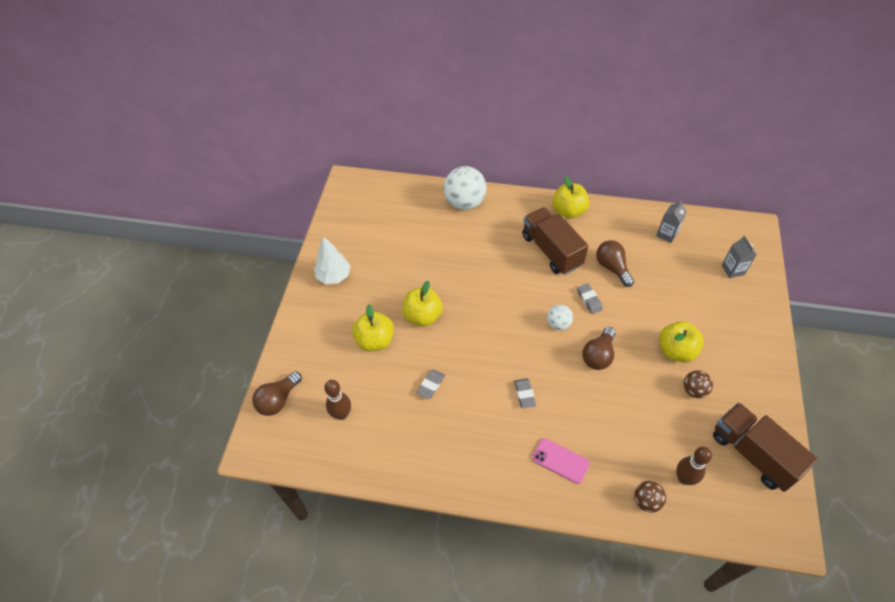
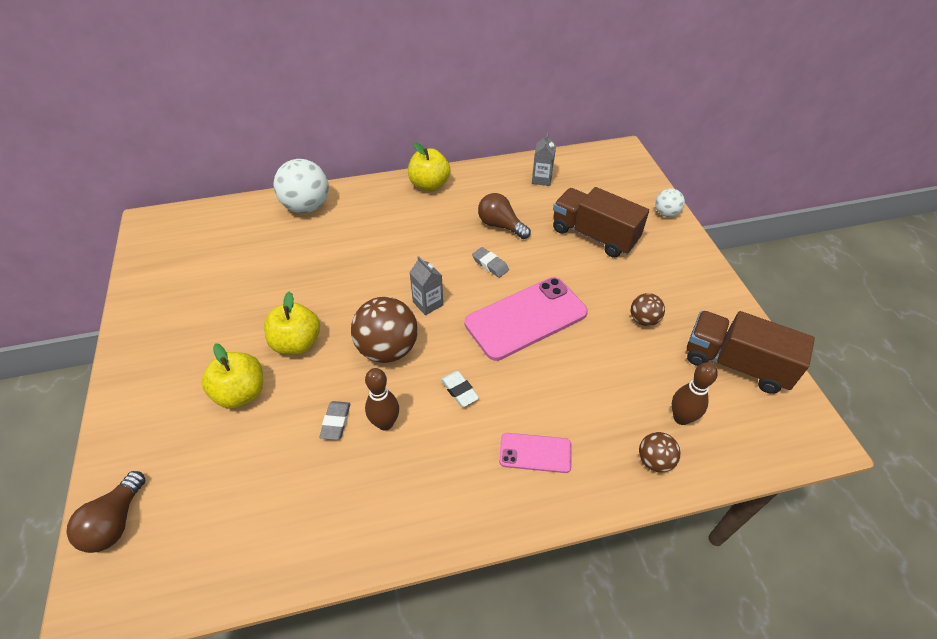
camera: 25 degrees left, 5 degrees down
(334, 276) = (159, 333): white tree -> none
(341, 414) = (221, 506): brown bowling pin -> brown bowling pin (385, 423)
(485, 343) = (388, 349): none -> brown ball
(524, 394) = (459, 390): grey eraser -> white eraser
(551, 250) = (427, 227): brown truck -> brown truck (594, 235)
(558, 324) = (466, 300): white ball -> white ball (666, 213)
(598, 355) = (526, 318): brown light bulb -> pink phone
(676, 351) = (605, 286): yellow apple -> none
(732, 270) = (621, 193): grey carton -> grey carton (428, 303)

